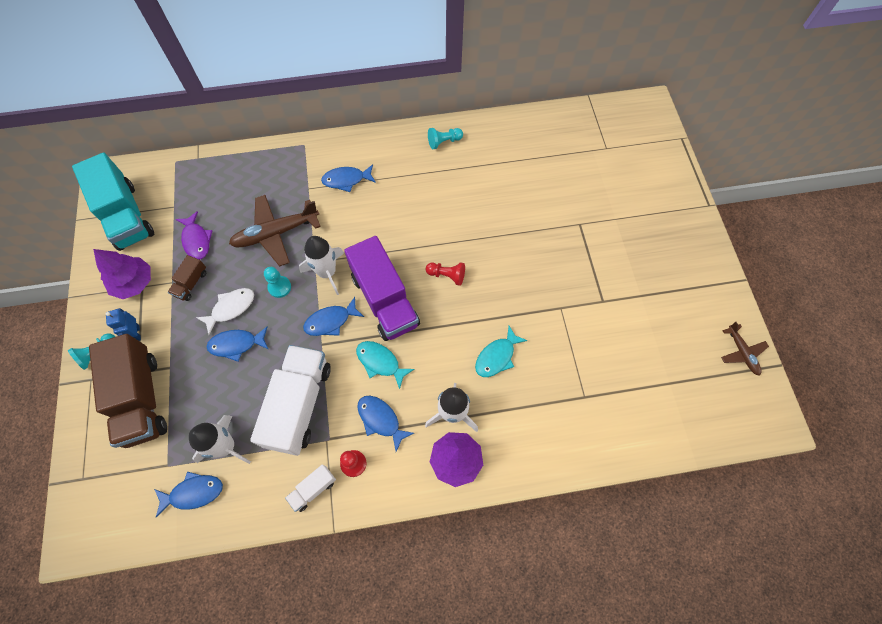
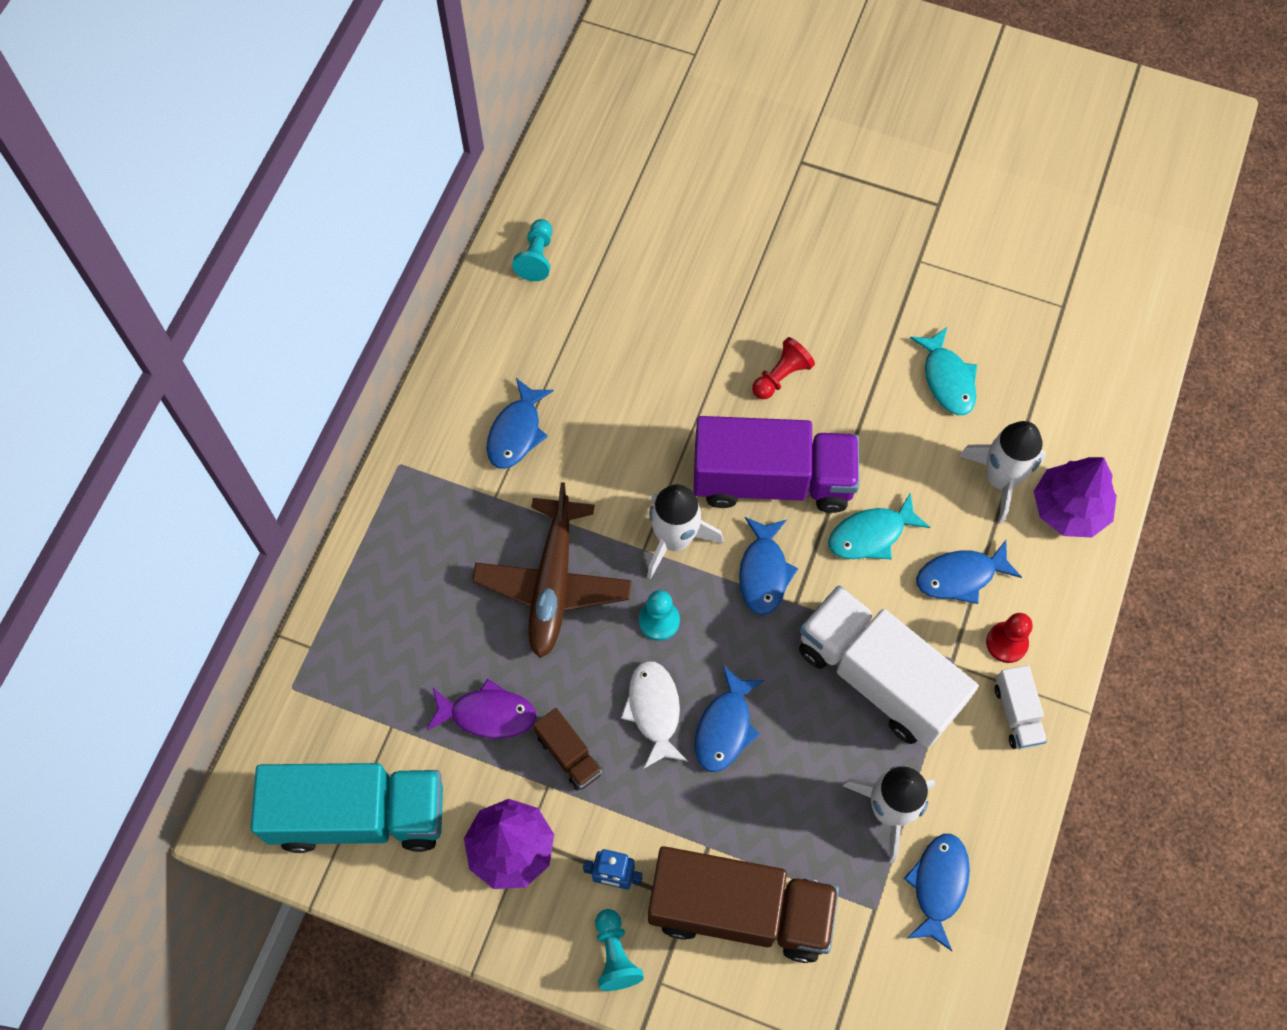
camera: 60 degrees left, 0 degrees up
(741, 352) = (1100, 95): brown plane -> none

